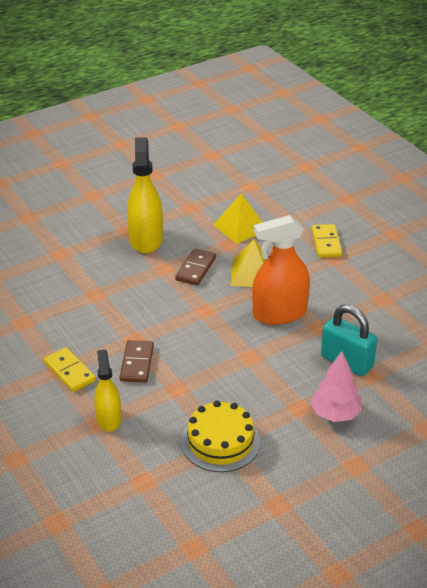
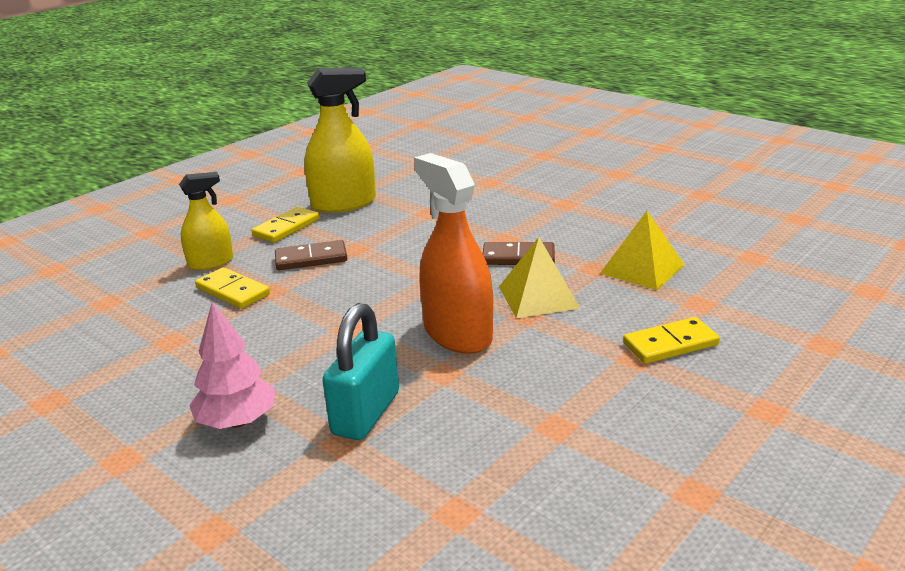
camera: 75 degrees right, 10 degrees down
(145, 239) = (556, 217): yellow spray bottle -> yellow spray bottle (343, 203)
(166, 408) = (233, 291): none -> yellow domino
(220, 442) = (173, 337): yellow cake -> none

